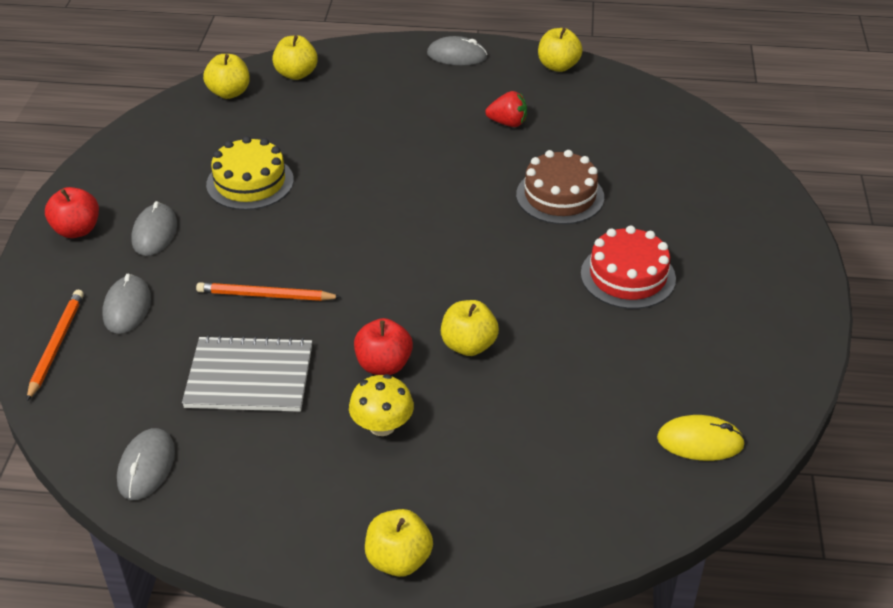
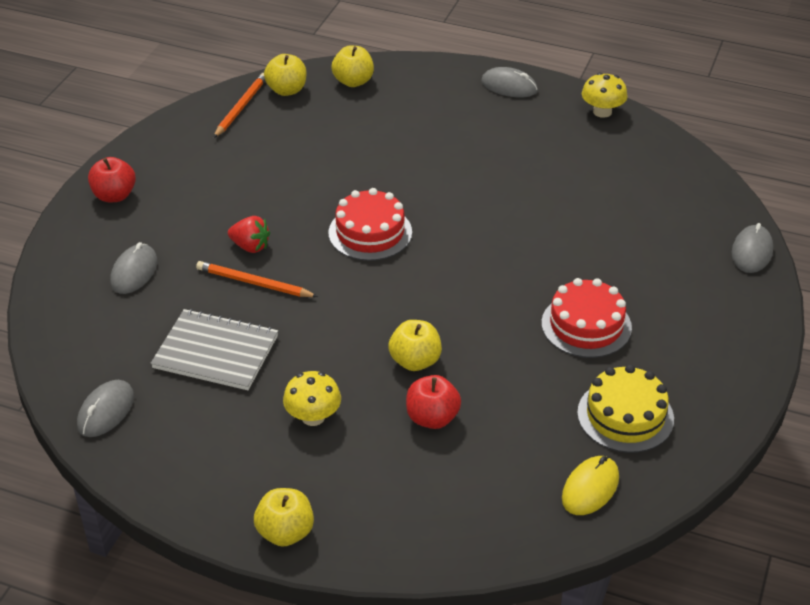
camera: 15 degrees right, 0 degrees up
(56, 345) = (66, 294): orange pencil -> orange pencil (241, 107)
(154, 233) = (178, 209): grey mouse -> grey mouse (751, 252)
(250, 182) = (276, 177): yellow cake -> yellow cake (625, 416)
(371, 221) = (370, 232): none -> red cake
(383, 365) = (334, 364): red apple -> red apple (432, 418)
(508, 123) = (531, 160): red strawberry -> red strawberry (250, 246)
(558, 66) = (602, 112): yellow apple -> yellow mushroom
(560, 196) = (553, 238): brown cake -> none
(700, 441) = (590, 488): yellow mouse -> yellow mouse turned 75 degrees counterclockwise

